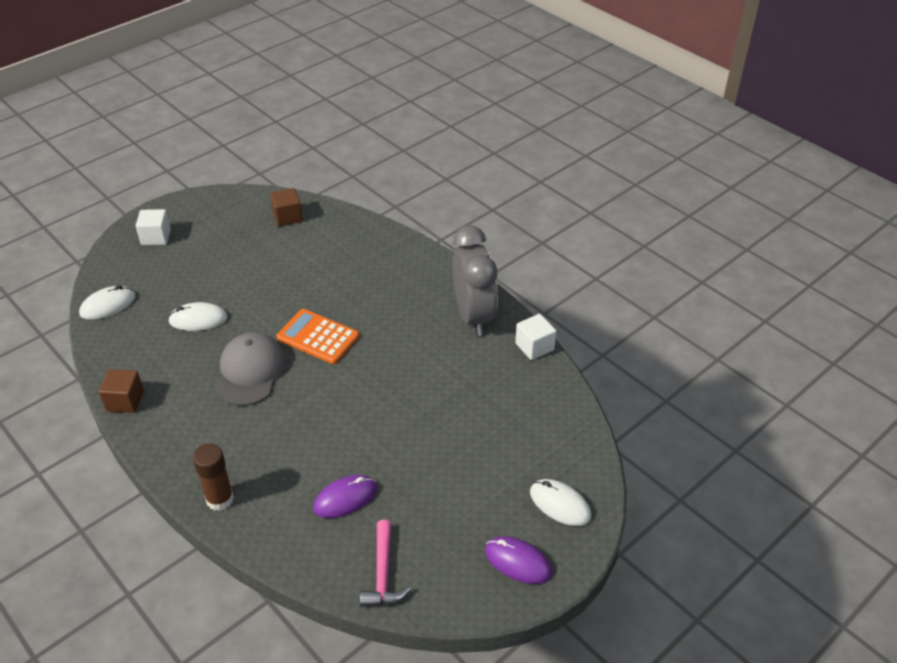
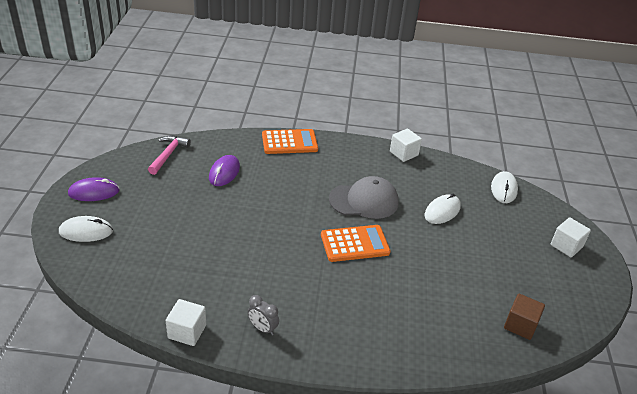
camera: 135 degrees right, 5 degrees down
(125, 401) = (404, 153): brown cube -> white cube
(220, 499) = (289, 142): brown glue stick -> orange calculator
(250, 372) = (364, 201): grey cap -> grey cap turned 60 degrees counterclockwise
(383, 573) = (168, 155): pink hammer -> pink hammer turned 60 degrees clockwise
(473, 316) = (263, 328): grey clock -> grey clock, size x0.41

